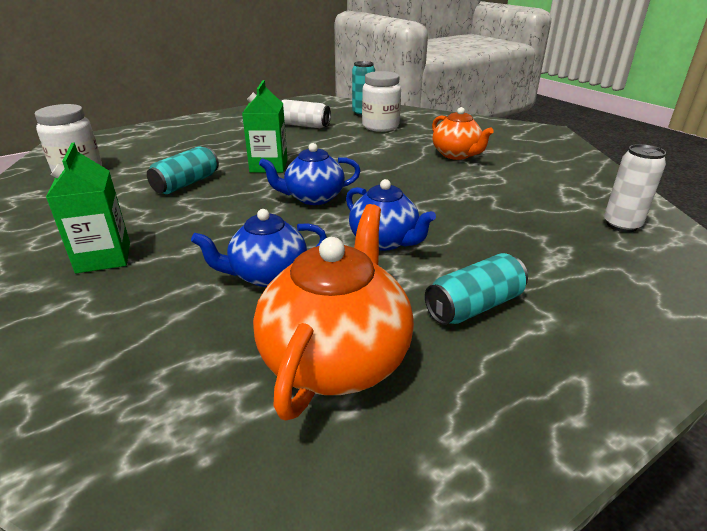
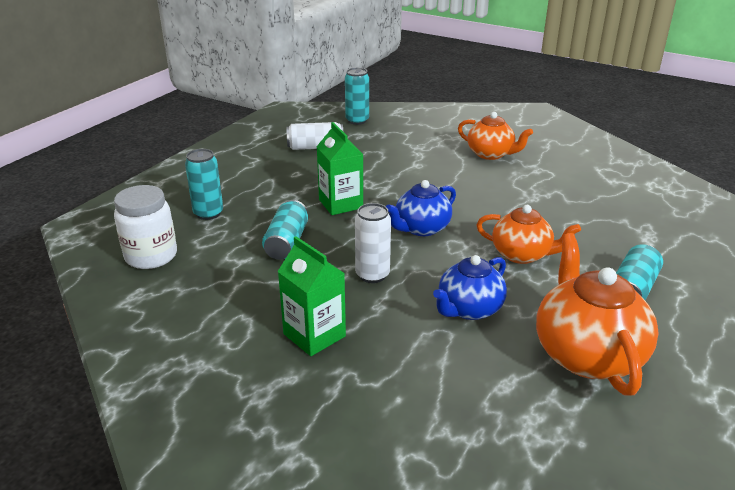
camera: 25 degrees left, 0 degrees up
(159, 153) = (208, 213): none -> turquoise can
(380, 126) = (391, 134): white jar -> none
(385, 241) = (522, 254): blue teapot -> orange teapot
(621, 225) = (665, 196): white can -> white can (372, 275)

